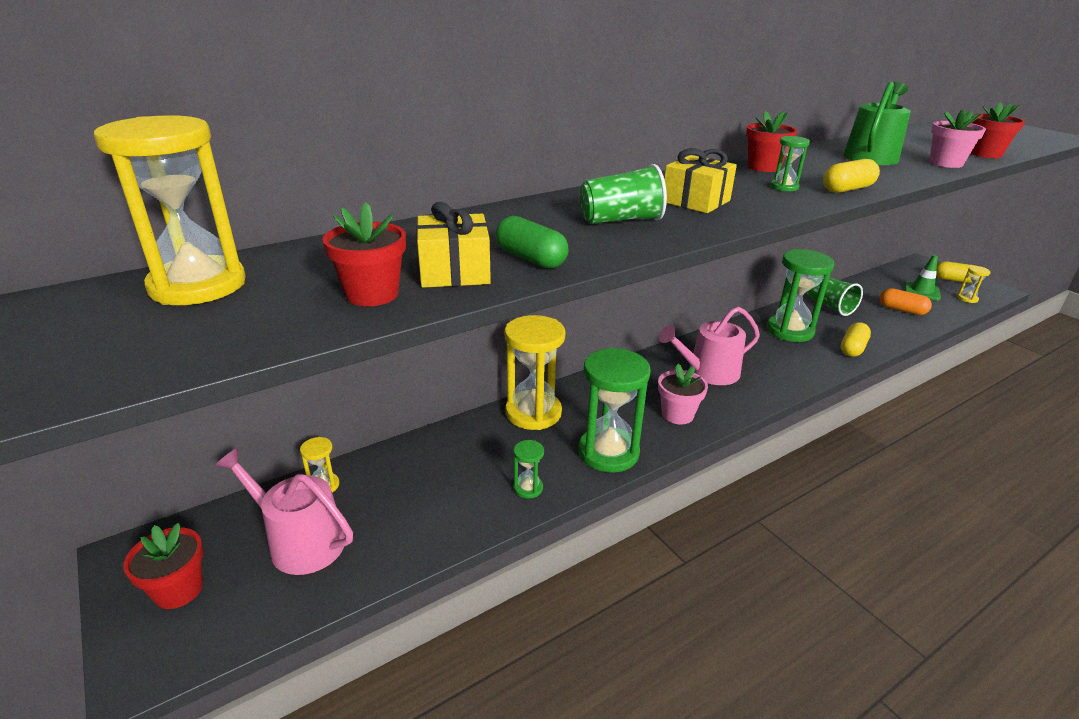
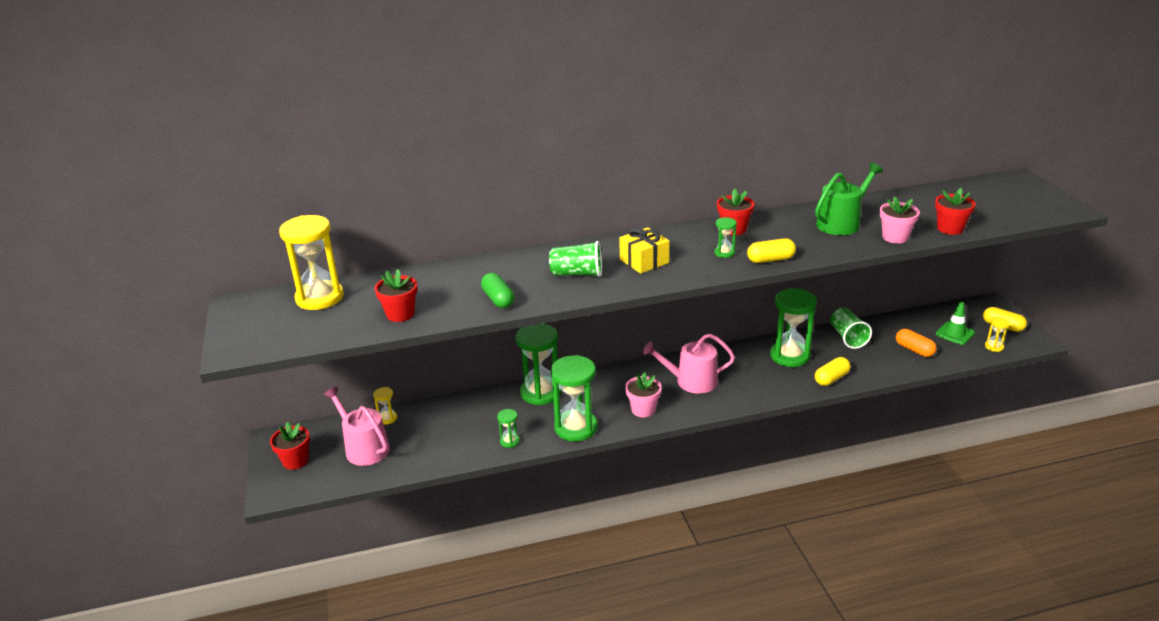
camera: 20 degrees right, 0 degrees up
(454, 272) = (450, 304): yellow gift -> none
(533, 413) = (541, 392): yellow hourglass -> green hourglass

